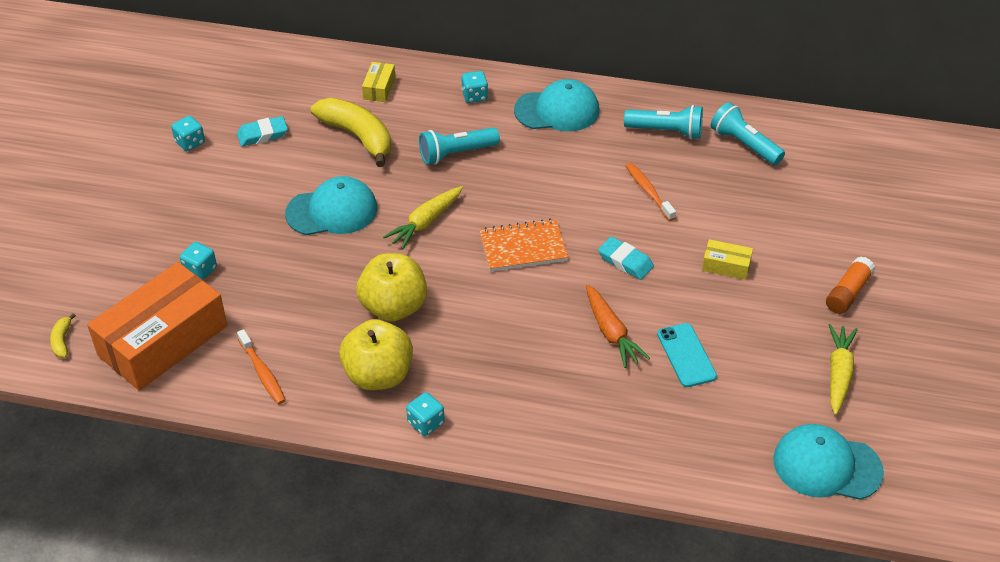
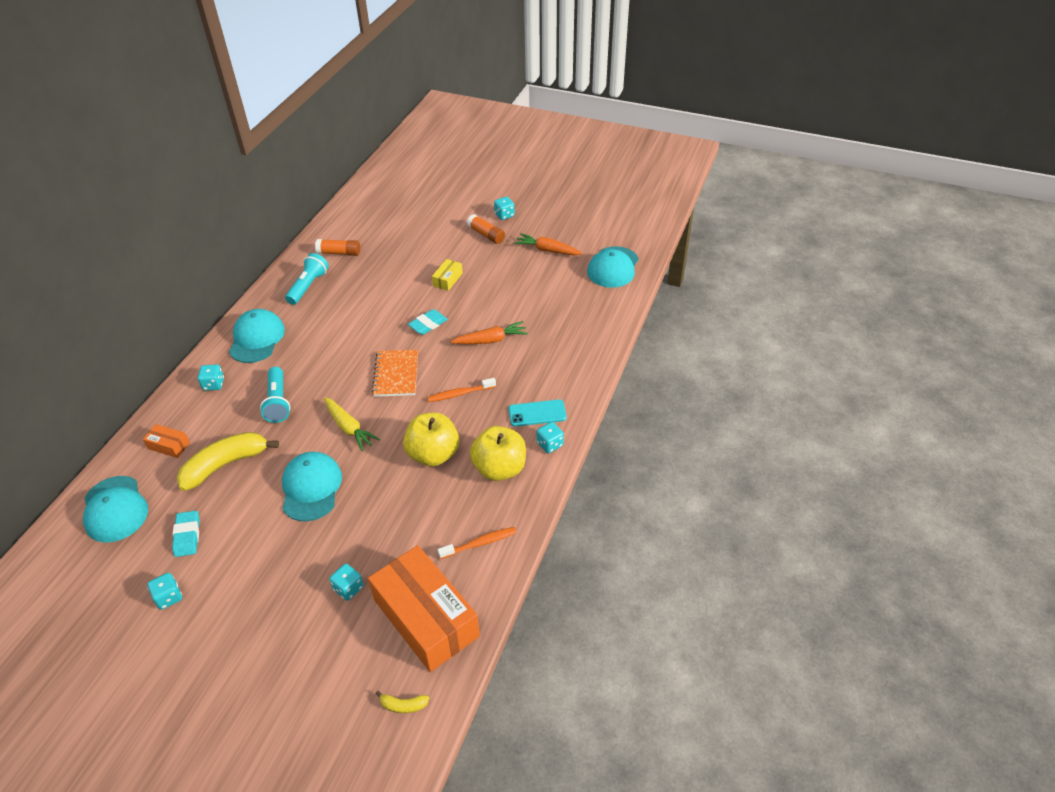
camera: 80 degrees left, 0 degrees up
(292, 76) = (115, 509): none -> turquoise cap
(379, 88) = (169, 445): yellow box -> orange box
(648, 191) = (365, 304): orange toothbrush -> orange toothbrush (459, 394)
(686, 355) = (518, 309): turquoise phone -> turquoise phone (537, 413)
(744, 145) = (339, 253): turquoise flashlight -> orange glue stick
(838, 373) = (547, 250): yellow carrot -> orange carrot
(908, 308) = (504, 215): none -> turquoise dice

